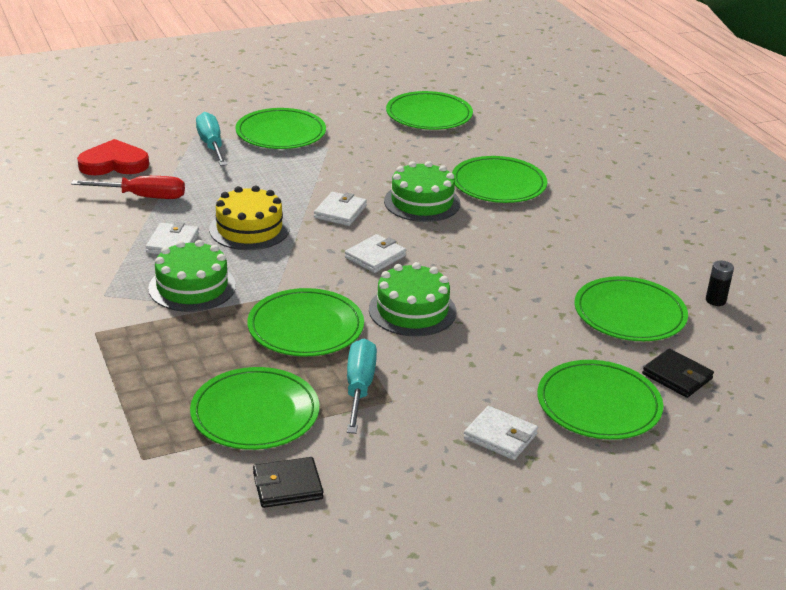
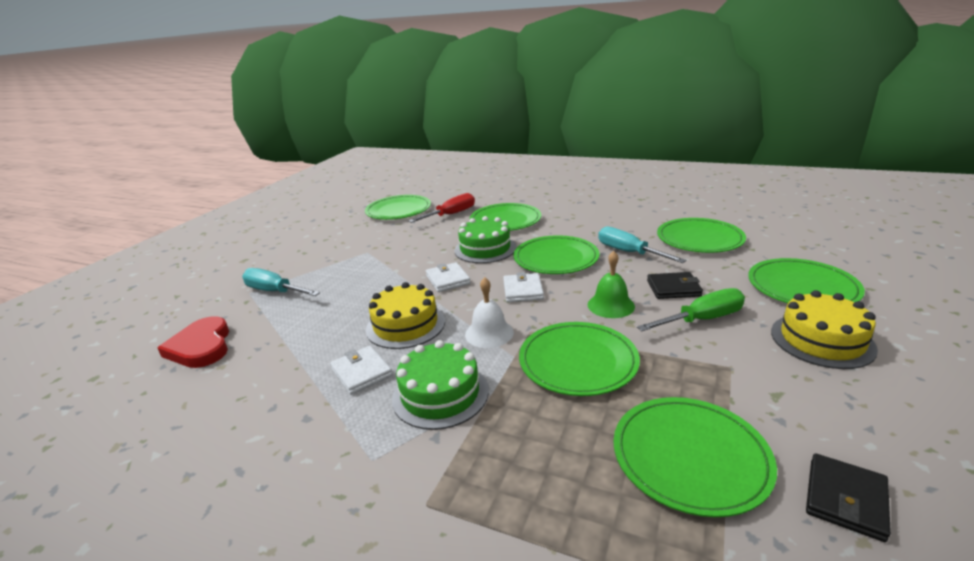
camera: 40 degrees left, 5 degrees down
(114, 163) = (201, 347): red heart -> red heart turned 60 degrees counterclockwise
(143, 197) = (272, 355): red screwdriver -> red screwdriver (450, 215)
(281, 133) = (318, 260): green plate -> green plate (556, 258)
(289, 271) = (489, 333): none -> white bell
(359, 388) = (698, 375): turquoise screwdriver -> turquoise screwdriver (629, 252)
(412, 310) = (611, 305): green cake -> green bell
(451, 365) = (701, 320): none -> green screwdriver
(500, 436) = (822, 340): white wallet -> yellow cake
(677, 376) = (786, 251): black wallet -> black wallet (673, 288)
(715, 300) = (711, 213): black battery -> none

